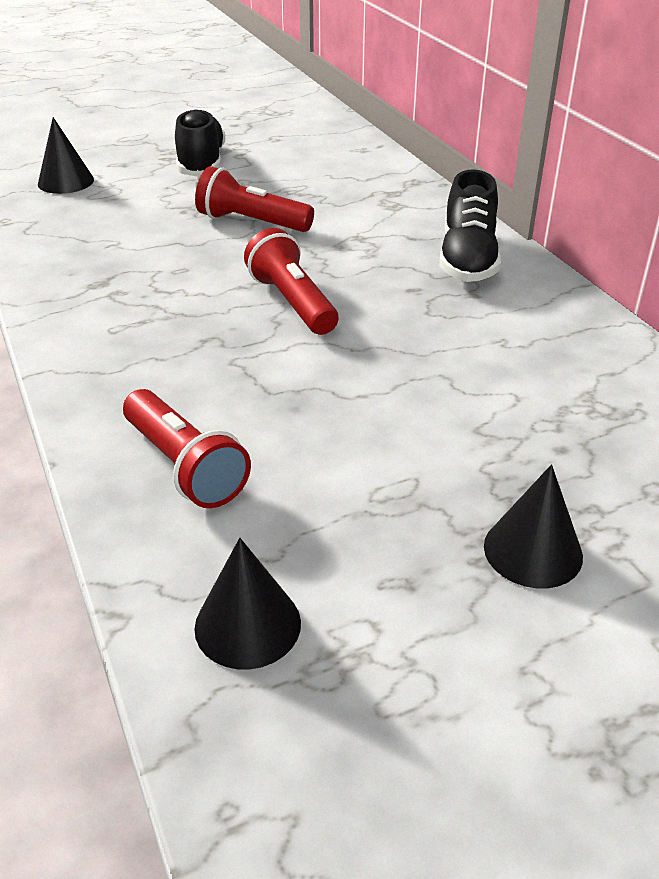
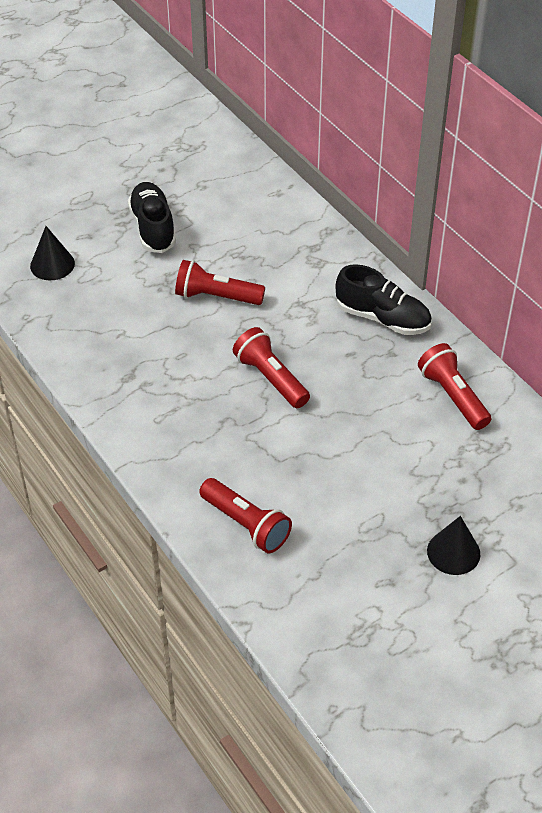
camera: 10 degrees left, 10 degrees up
(247, 625) = (314, 618): black cone -> none
(467, 259) = (383, 318): black shoe -> black shoe turned 60 degrees counterclockwise
(557, 346) = (453, 396): none -> red flashlight

